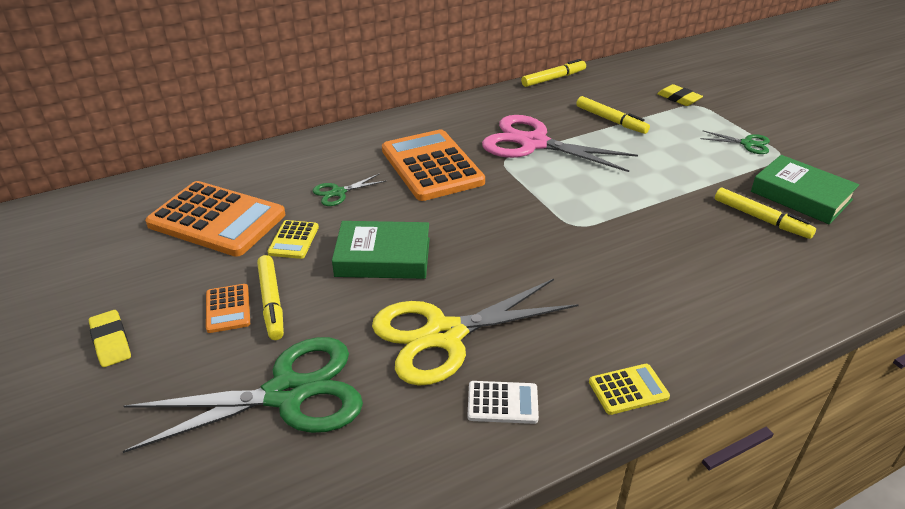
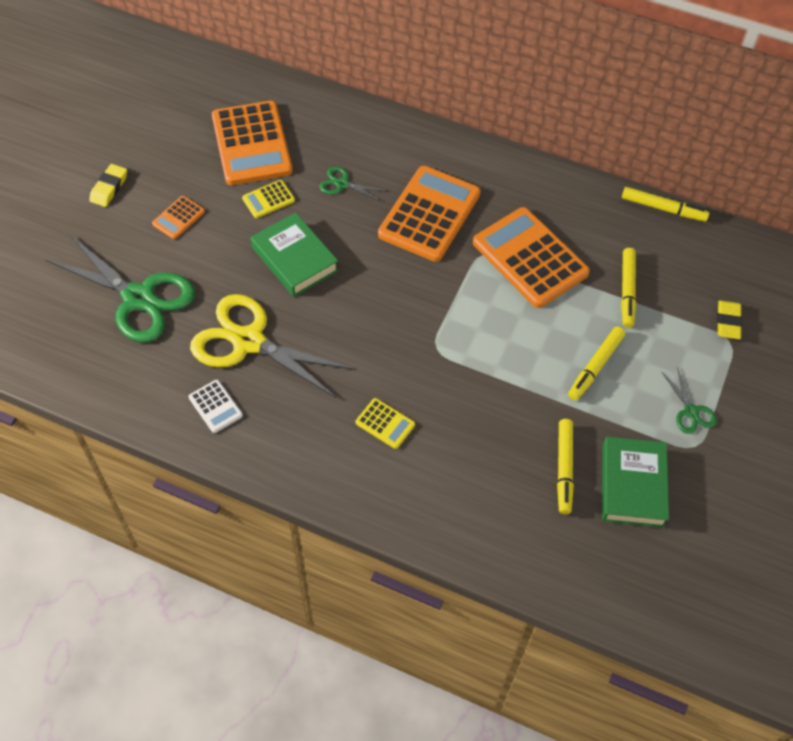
camera: 50 degrees right, 20 degrees up
(271, 302) = (202, 234): yellow marker -> yellow marker (595, 366)
(533, 143) = (530, 258): pink scissors -> orange calculator
(628, 389) = (281, 467): yellow calculator -> yellow calculator (385, 424)

